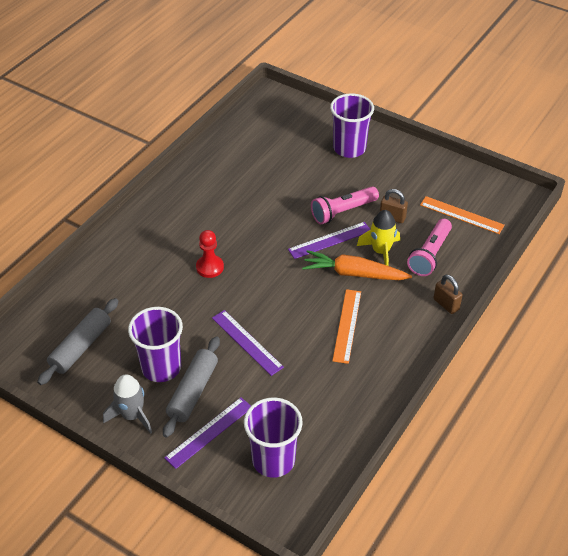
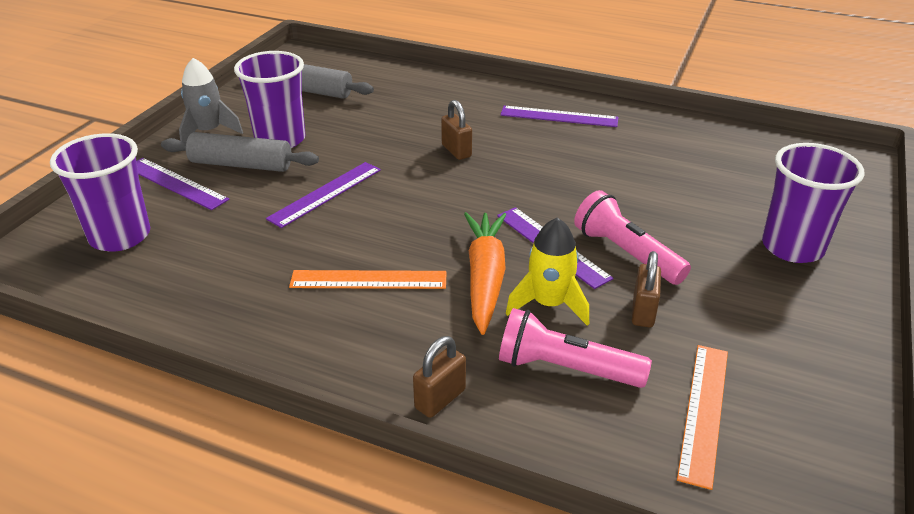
camera: 80 degrees right, 10 degrees down
(179, 207) = (559, 117): none -> purple ruler
(210, 267) = (456, 151): red pawn -> brown padlock

